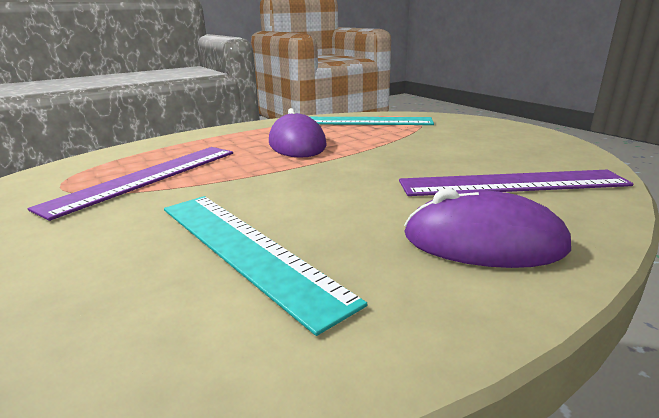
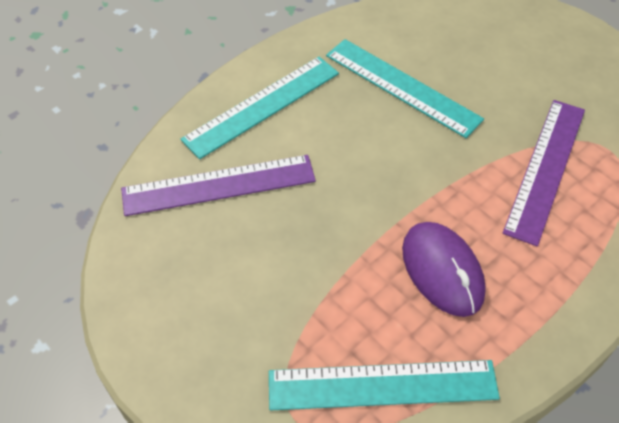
camera: 170 degrees right, 30 degrees up
(483, 242) = (262, 106): purple mouse -> turquoise ruler

